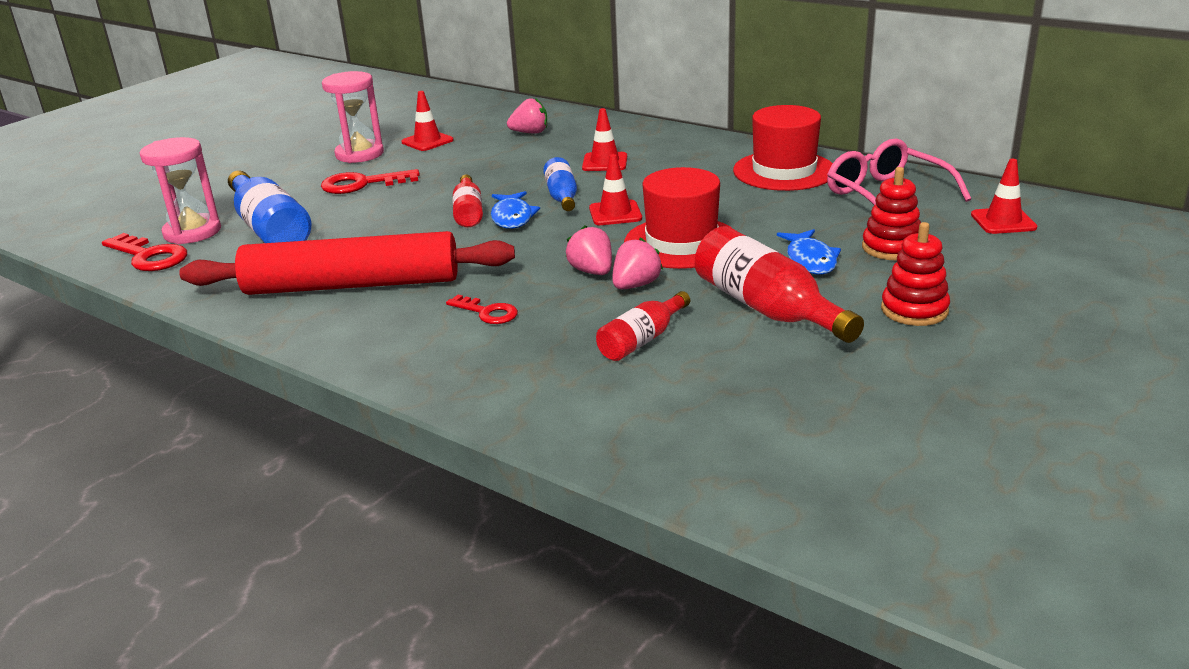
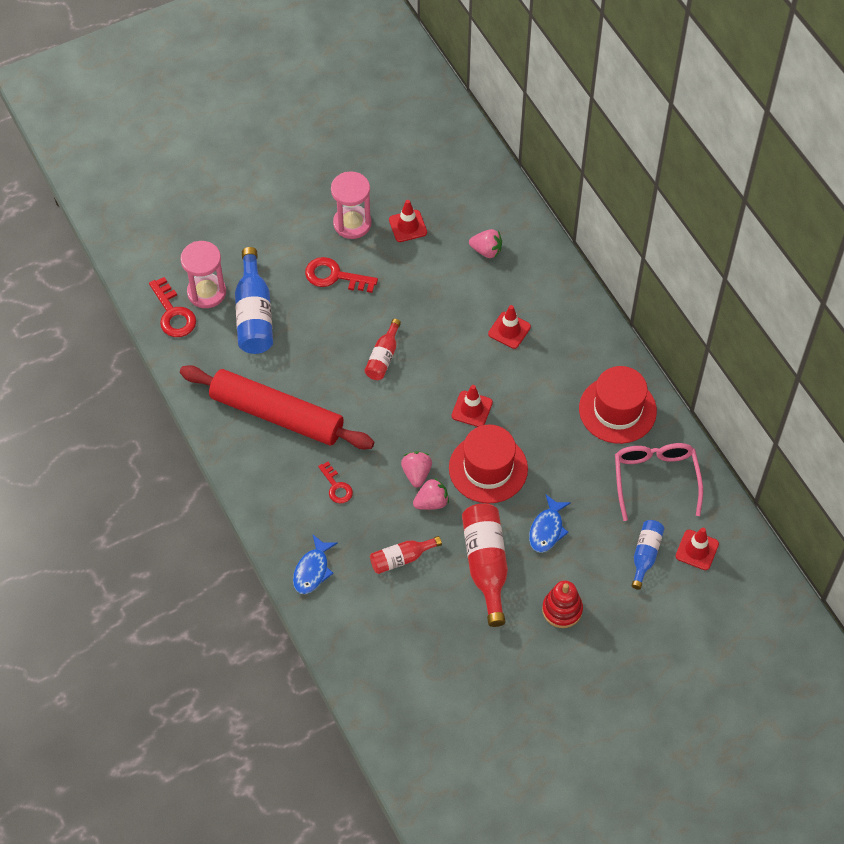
camera: 25 degrees right, 30 degrees up
(512, 217) = (406, 379): blue fish -> blue fish (312, 570)
(562, 196) = (452, 367): blue bottle -> blue bottle (645, 555)
(891, 248) = (604, 542): red stacking toy -> none

